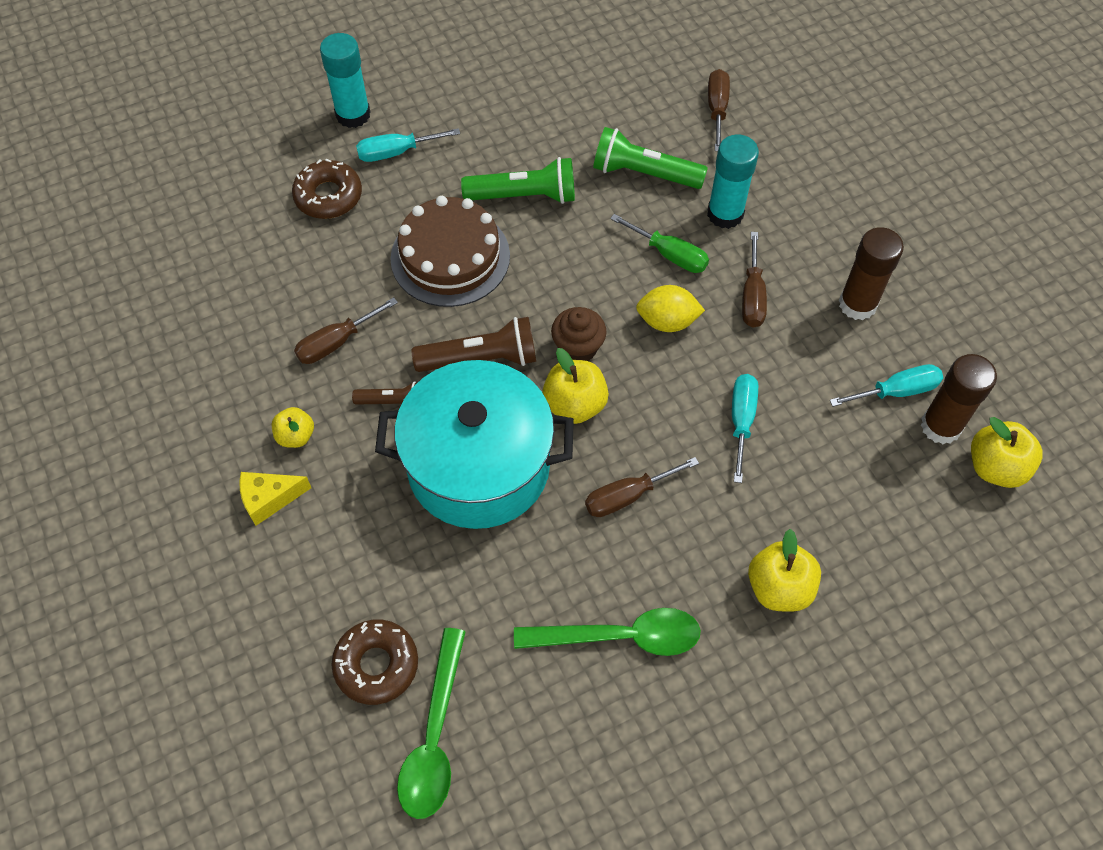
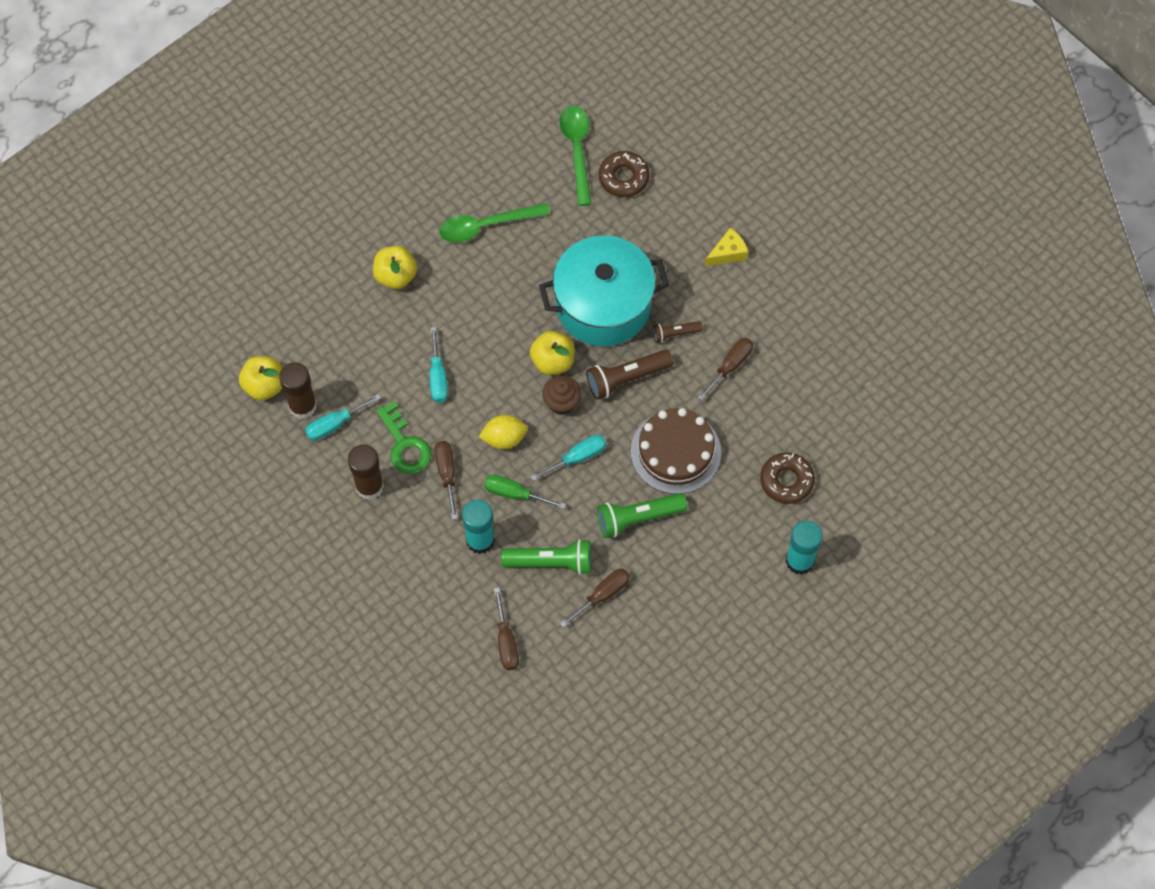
camera: 165 degrees right, 5 degrees up
(296, 436) = (729, 296): yellow apple -> none
(396, 152) = (751, 533): turquoise screwdriver -> turquoise screwdriver (577, 457)
(627, 496) = (502, 309): brown screwdriver -> brown screwdriver (602, 595)
(802, 343) = (405, 445): none -> green key

